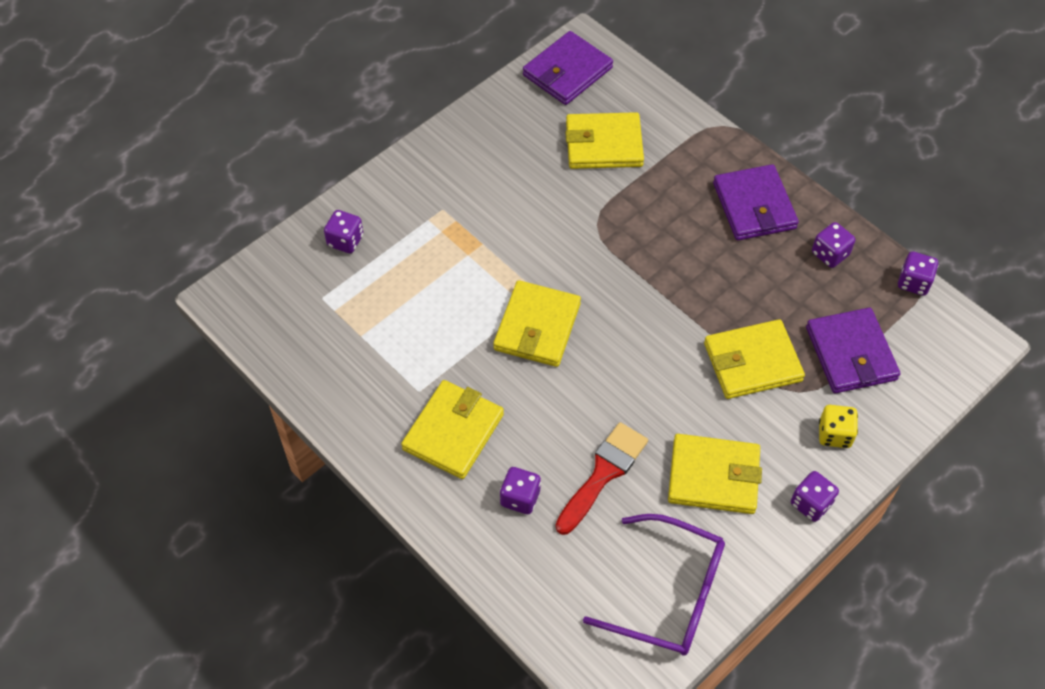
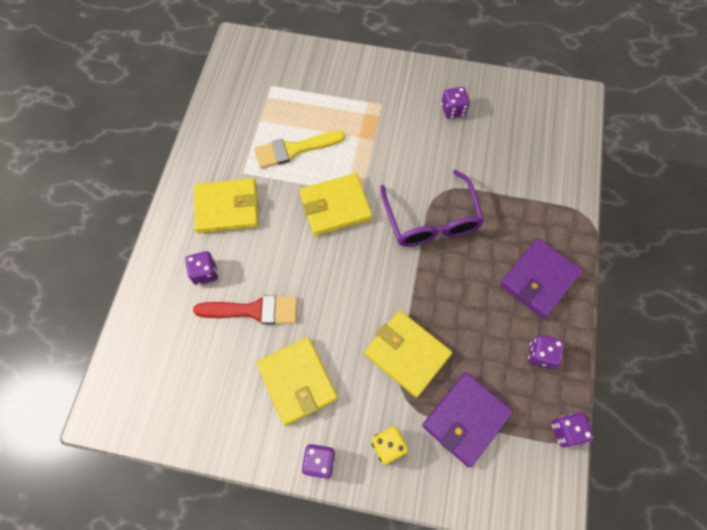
camera: 55 degrees right, 10 degrees up
(345, 241) = (318, 71): purple dice -> purple dice (453, 110)
(431, 324) = (293, 149): none -> yellow brush
(567, 71) = (546, 103): purple wallet -> none
(604, 144) = (507, 158): yellow wallet -> none
(670, 594) = (190, 405): purple glasses -> purple glasses (431, 220)

